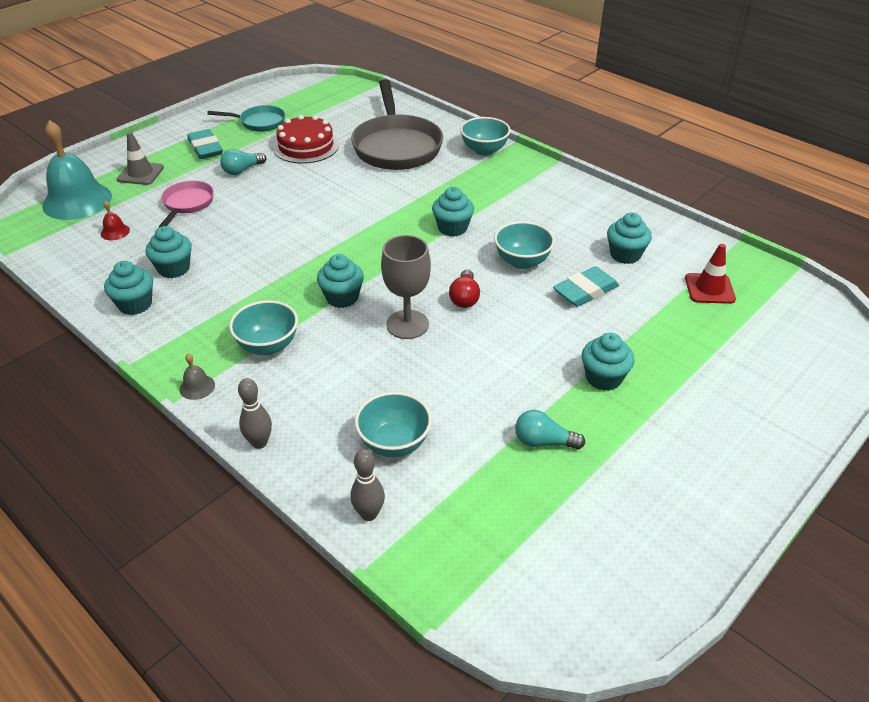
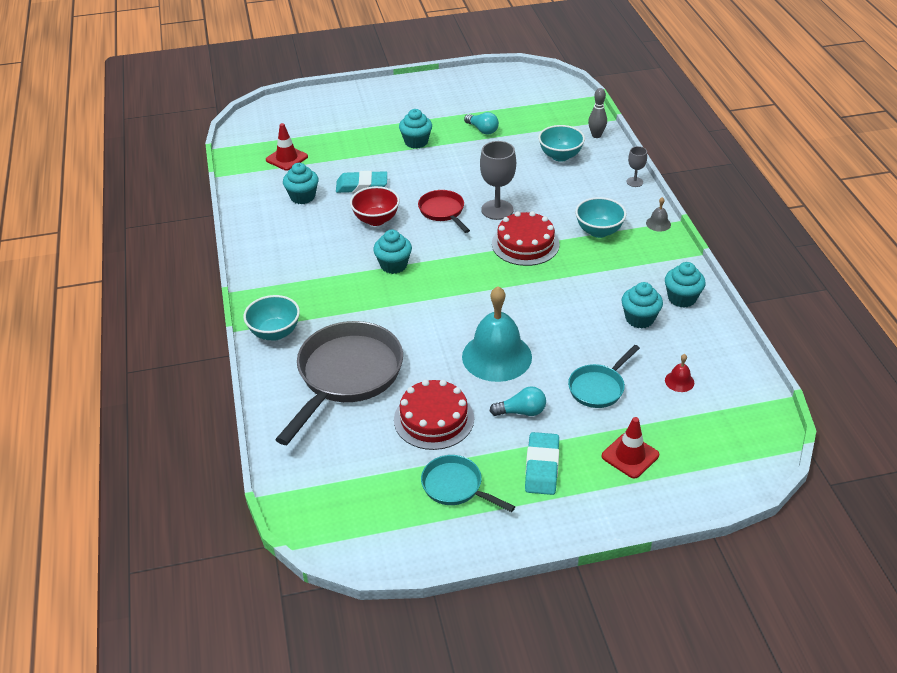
camera: 145 degrees left, 0 degrees up
(77, 201) = (708, 442): turquoise bell -> turquoise bell (496, 356)
(140, 173) = (630, 456): grey traffic cone -> red traffic cone
(187, 204) = (598, 388): pink pan -> turquoise pan
(259, 443) = (634, 182): grey bowling pin -> grey goblet
(342, 297) = (525, 244): turquoise cupcake -> red cake
(464, 298) = (443, 211): red light bulb -> red pan
(522, 261) = (376, 220): turquoise bowl -> red bowl

